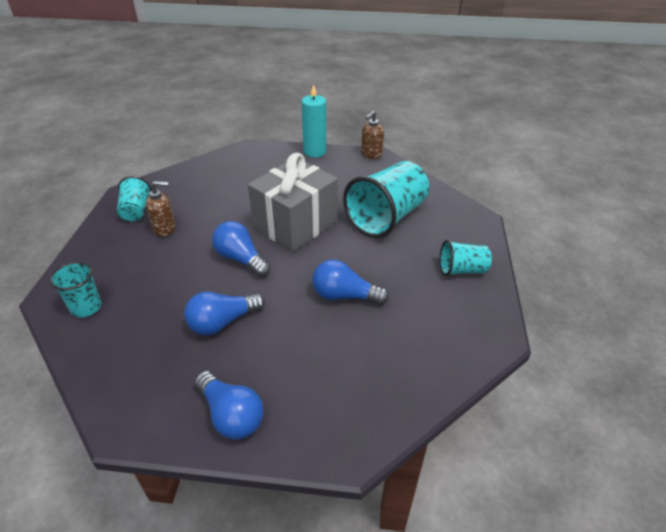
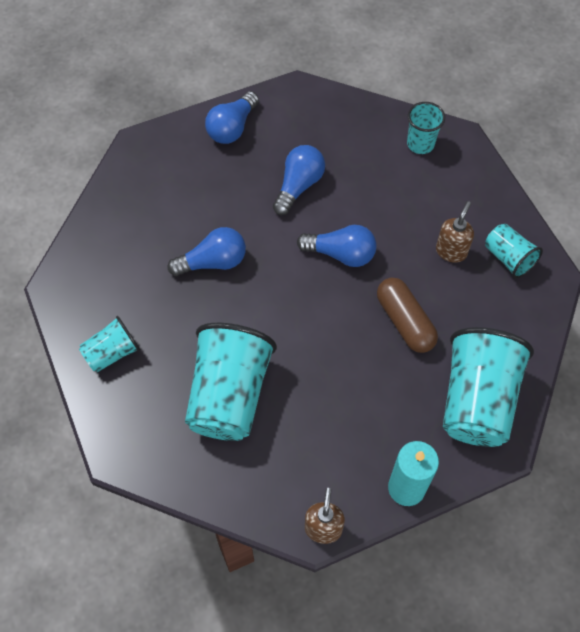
camera: 150 degrees right, 20 degrees up
(165, 229) = (451, 251): brown soap dispenser -> brown soap dispenser turned 150 degrees clockwise
(231, 415) = (232, 128): blue light bulb -> blue light bulb turned 75 degrees counterclockwise
(240, 208) = (405, 321): none -> brown capsule
(241, 164) = (477, 400): none -> turquoise cup
(295, 224) = (324, 328): grey gift -> none

